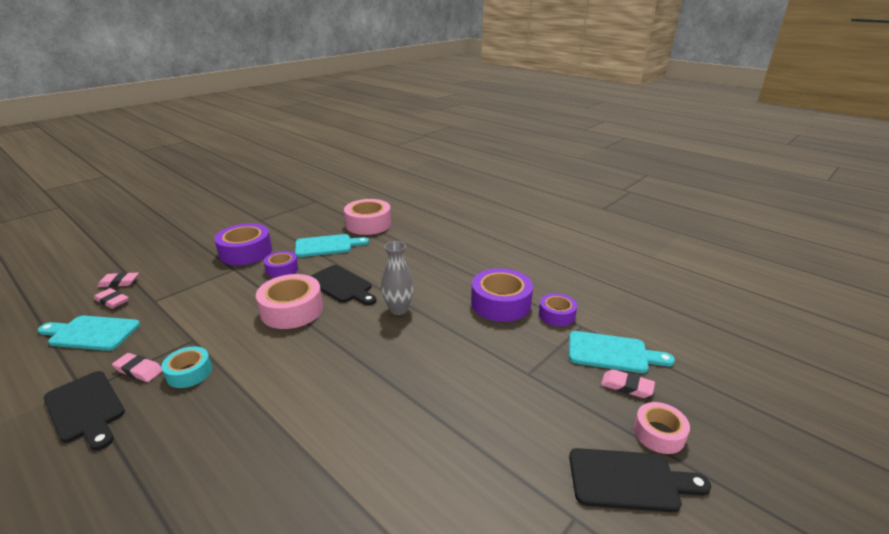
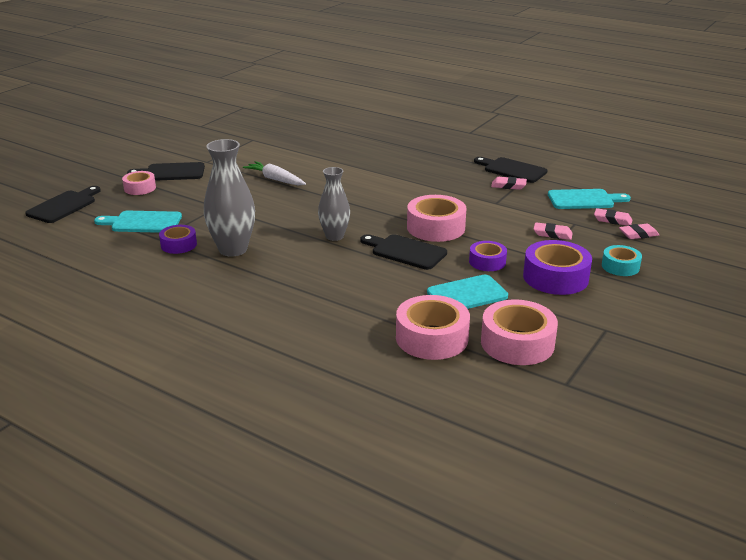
camera: 170 degrees right, 0 degrees up
(189, 373) = (470, 187): turquoise tape -> turquoise tape (620, 266)
(320, 218) = (517, 343): none -> pink tape
(448, 430) = (275, 179): none -> white carrot
(500, 303) = (233, 249): purple tape -> grey vase
(626, 386) = (145, 205): pink eraser -> pink eraser (552, 234)
(743, 400) = (64, 206): none -> black cutting board

